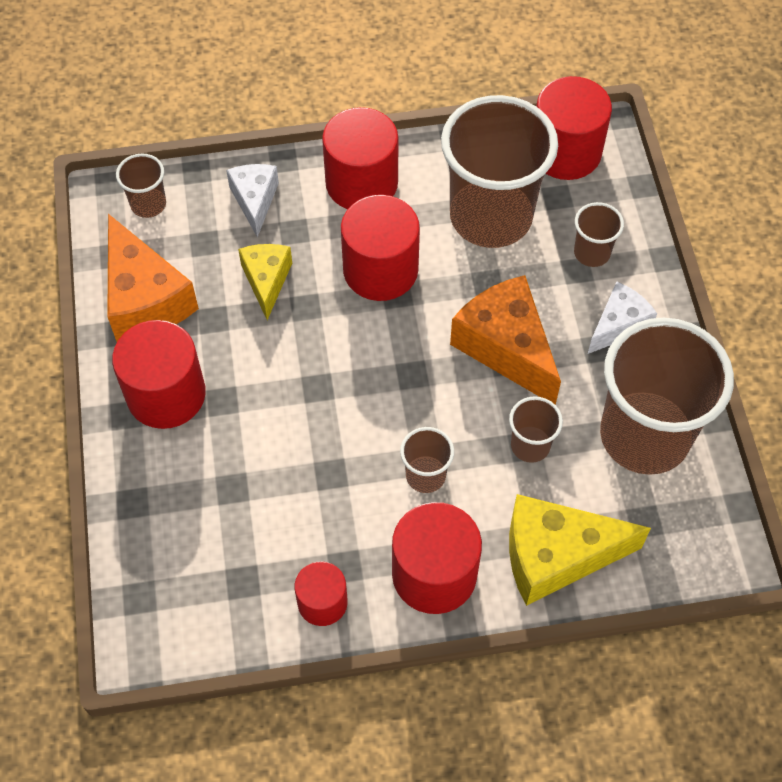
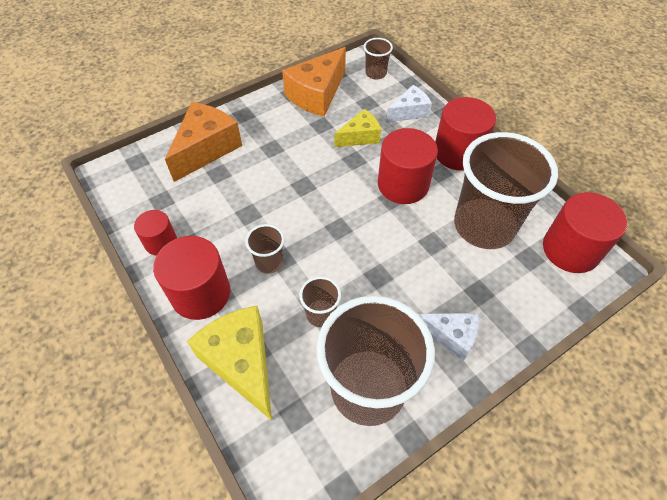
camera: 65 degrees right, 5 degrees down
(166, 394) = (263, 124): red cylinder -> none
(506, 347) = (389, 272): orange cheese -> orange cheese (206, 149)
(592, 253) = (499, 296): brown cup -> none

